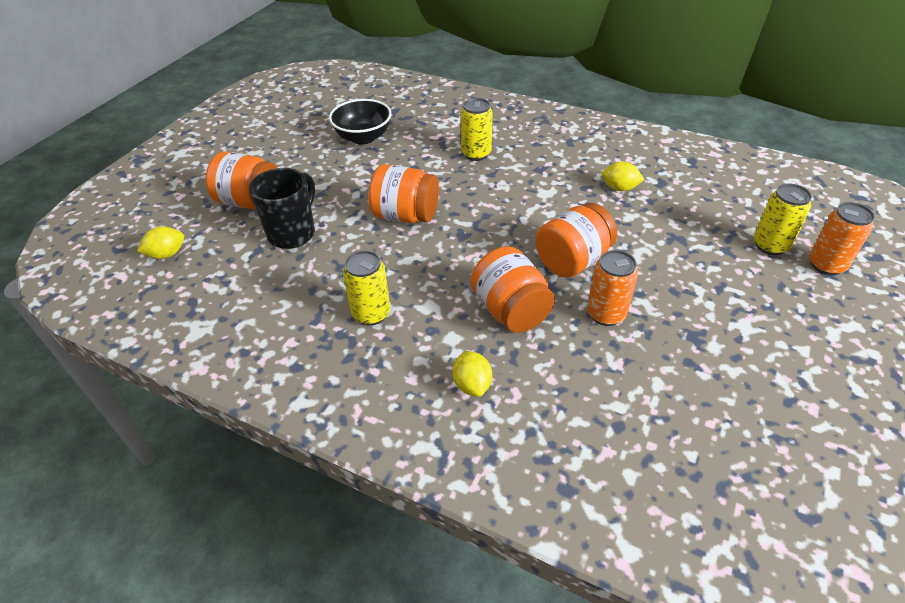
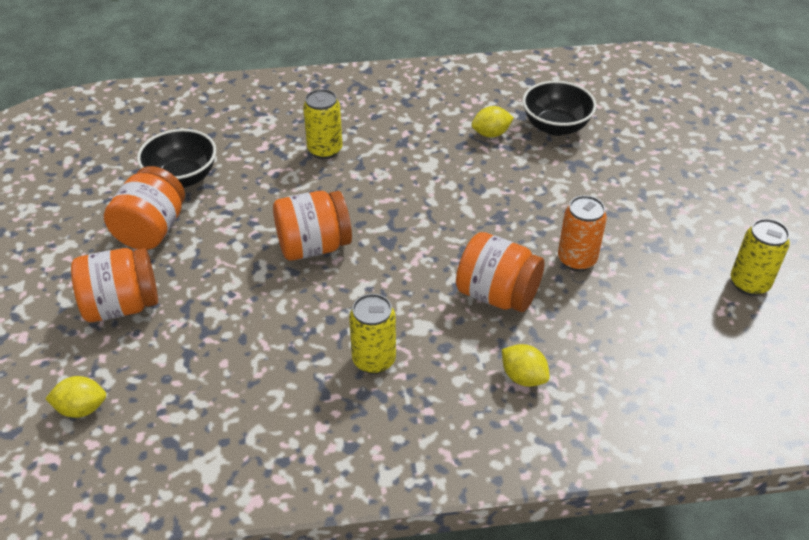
camera: 35 degrees left, 0 degrees up
(167, 254) = (81, 408): yellow lemon -> yellow lemon turned 60 degrees clockwise
(293, 233) = (209, 318): black mug -> none
(572, 260) = (509, 223): orange jar -> orange jar (151, 230)
(683, 202) = (555, 126): none -> black bowl
(770, 245) = (651, 140): yellow can -> yellow can (749, 283)
(826, 265) = (702, 140): orange can -> none

